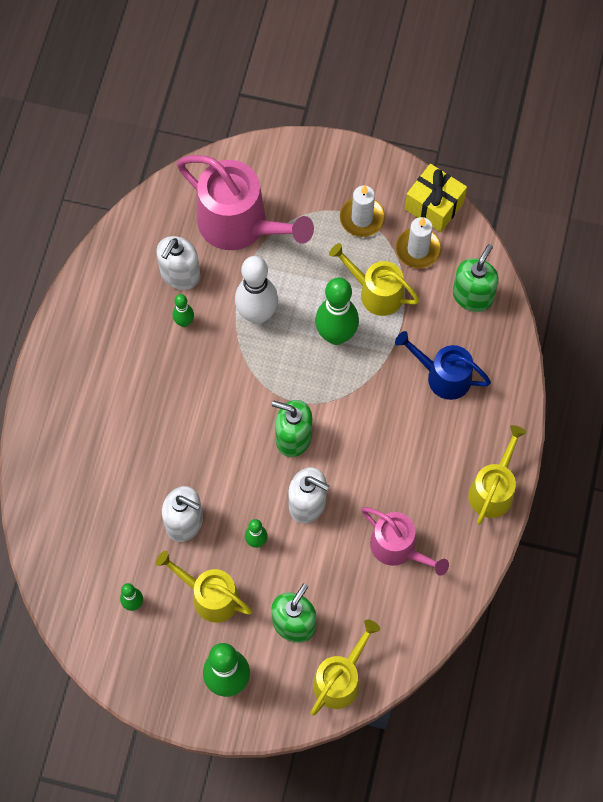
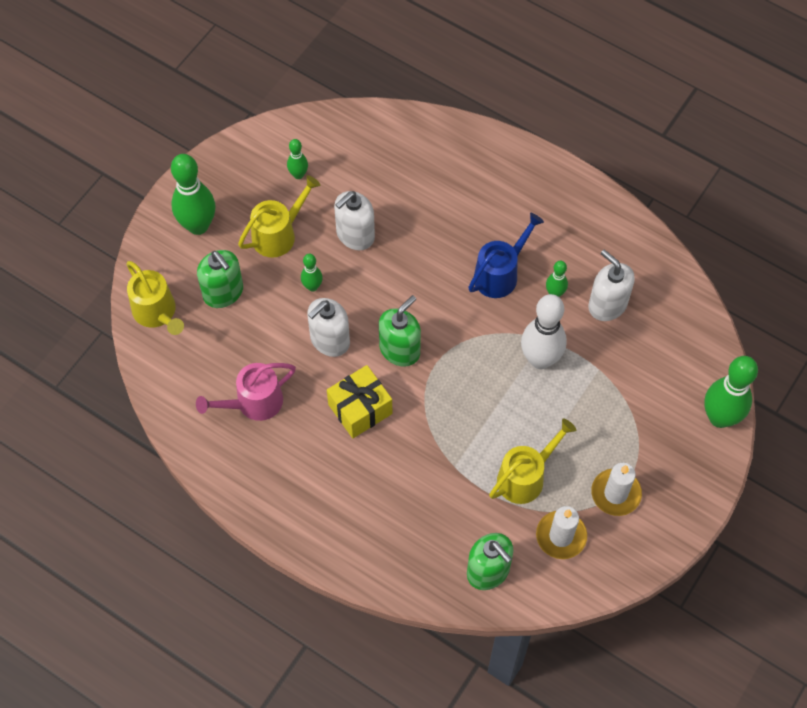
camera: 110 degrees right, 5 degrees down
(240, 225) = (645, 375): pink watering can -> none
(336, 335) = (492, 423): green bowling pin -> green bowling pin (720, 417)
(434, 206) = (607, 572): yellow gift -> yellow gift (360, 409)
(443, 376) = (410, 508): blue watering can -> blue watering can (500, 274)
(493, 490) = (273, 510): yellow watering can -> none

